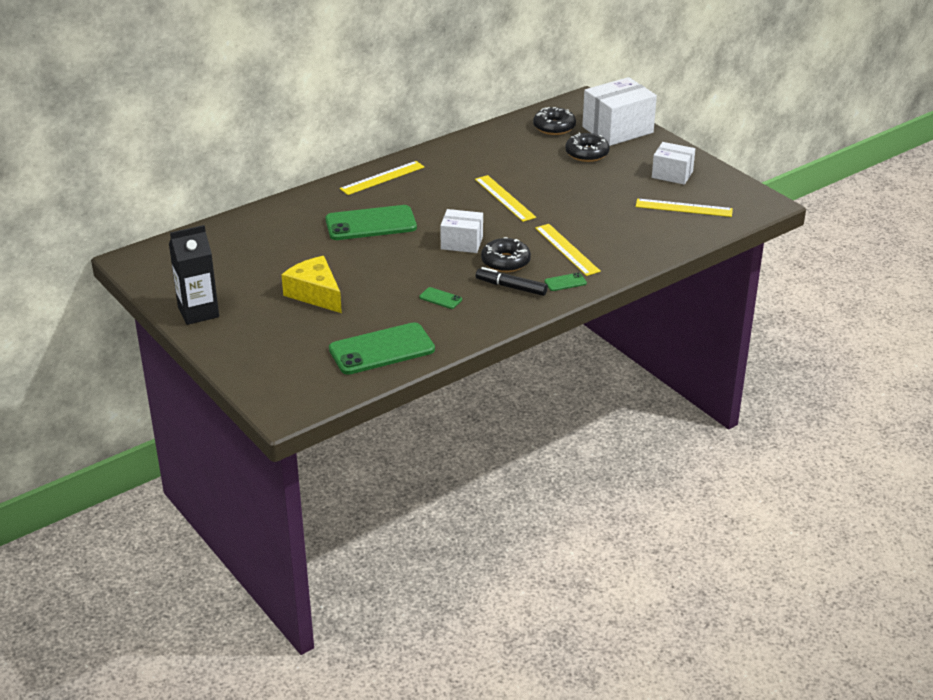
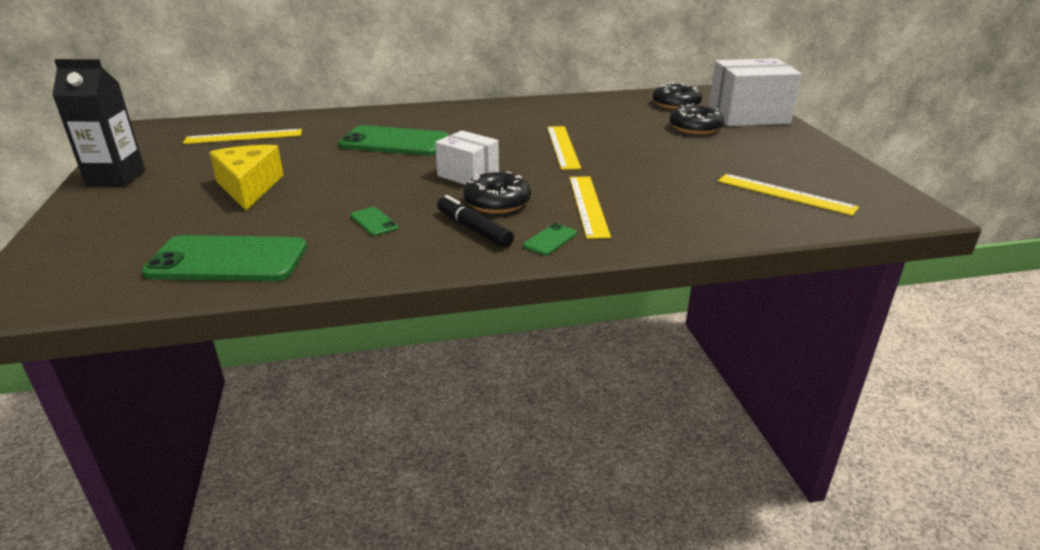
camera: 25 degrees right, 5 degrees down
(382, 178) = (455, 112): yellow ruler -> yellow ruler (244, 136)
(565, 282) = (550, 240): green phone -> green phone turned 60 degrees counterclockwise
(672, 174) = (790, 160): white box -> none

